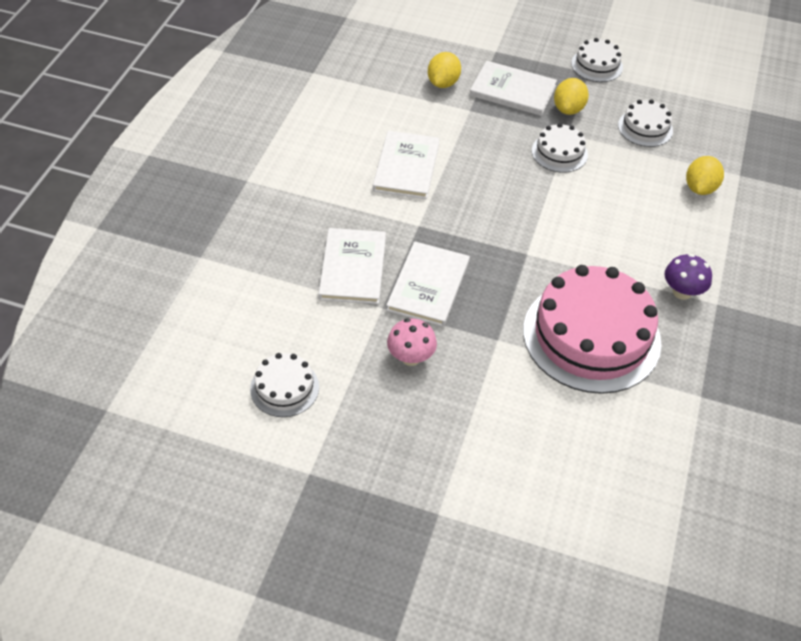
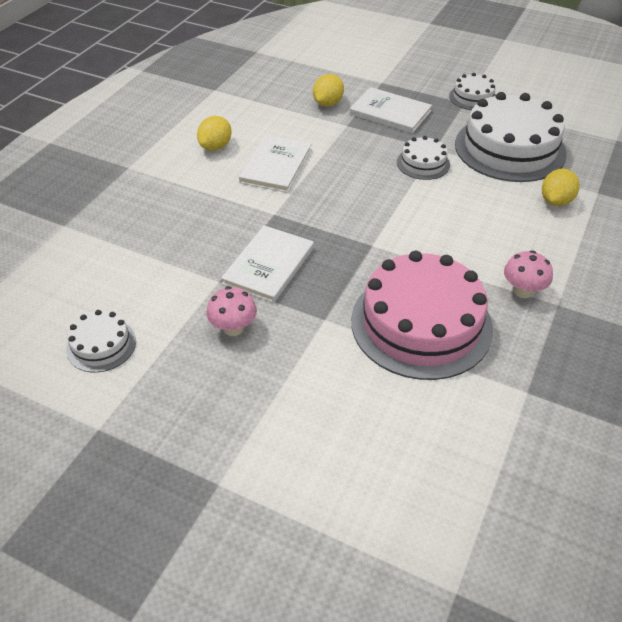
camera: 10 degrees right, 5 degrees down
(353, 268) = (201, 245): white book -> none
(568, 109) = (439, 129): yellow lemon -> yellow lemon (216, 146)
(645, 128) = (510, 148): white cake -> white cake, size x2.11
(682, 292) = (522, 291): purple mushroom -> pink mushroom

